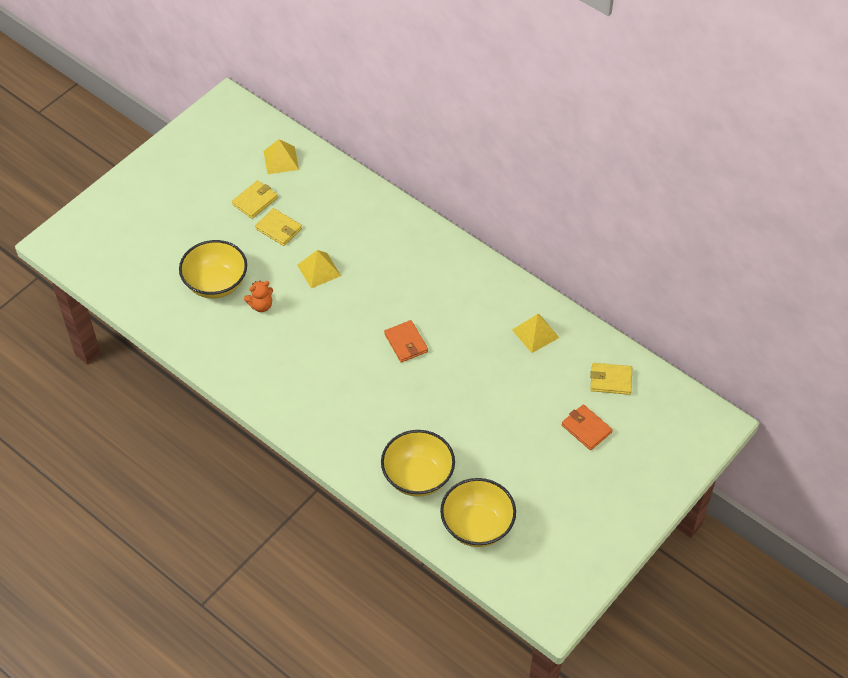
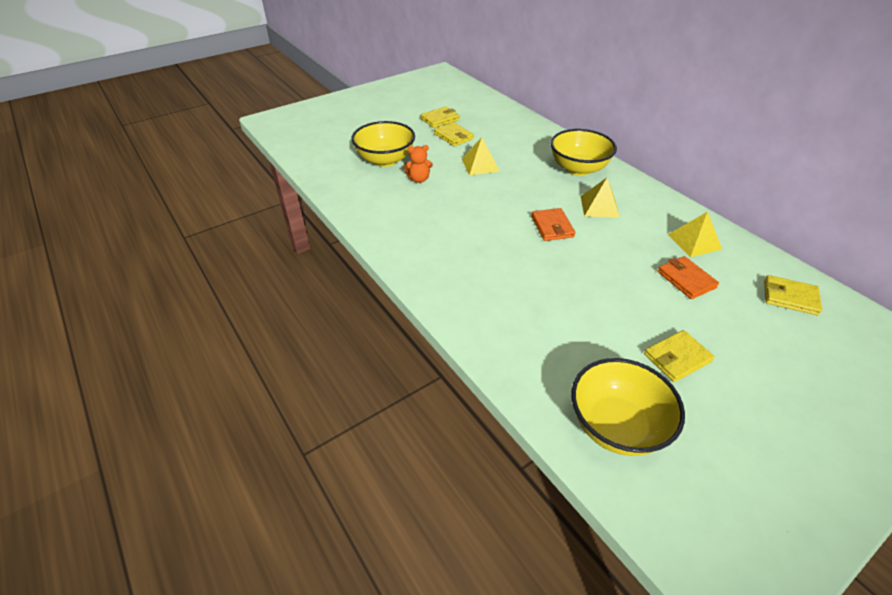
camera: 15 degrees right, 10 degrees down
(281, 160) = (470, 102): yellow pyramid -> yellow pyramid (599, 206)
(418, 476) = (544, 350): yellow bowl -> yellow bowl (578, 168)
(519, 460) = (677, 358): none -> yellow wallet
(586, 429) = (765, 341): orange wallet -> orange wallet (686, 279)

